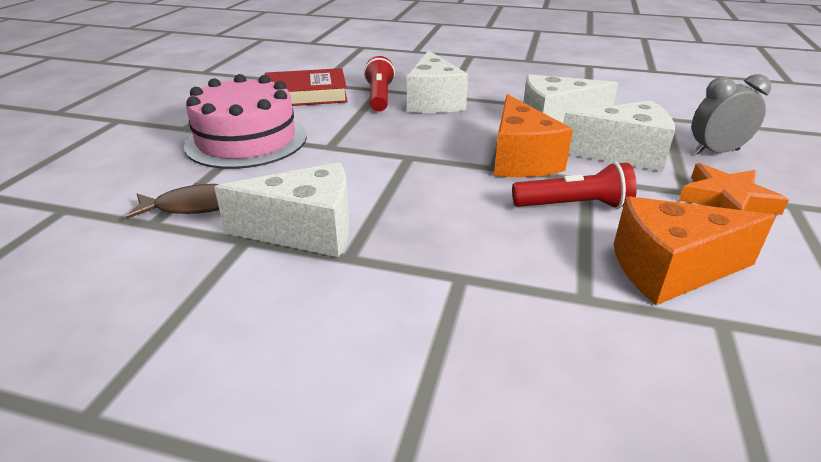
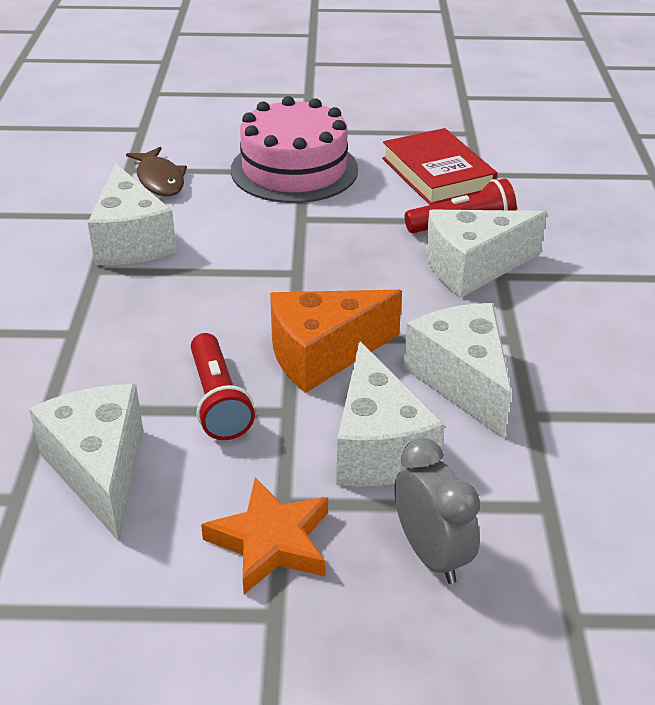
camera: 75 degrees right, 5 degrees up
(670, 269) = (100, 470): orange cheese -> white cheese

